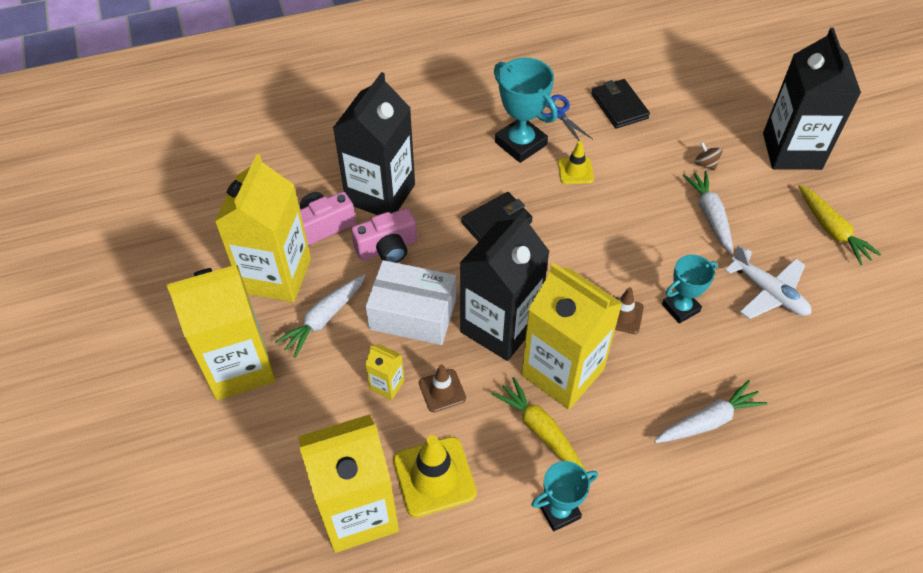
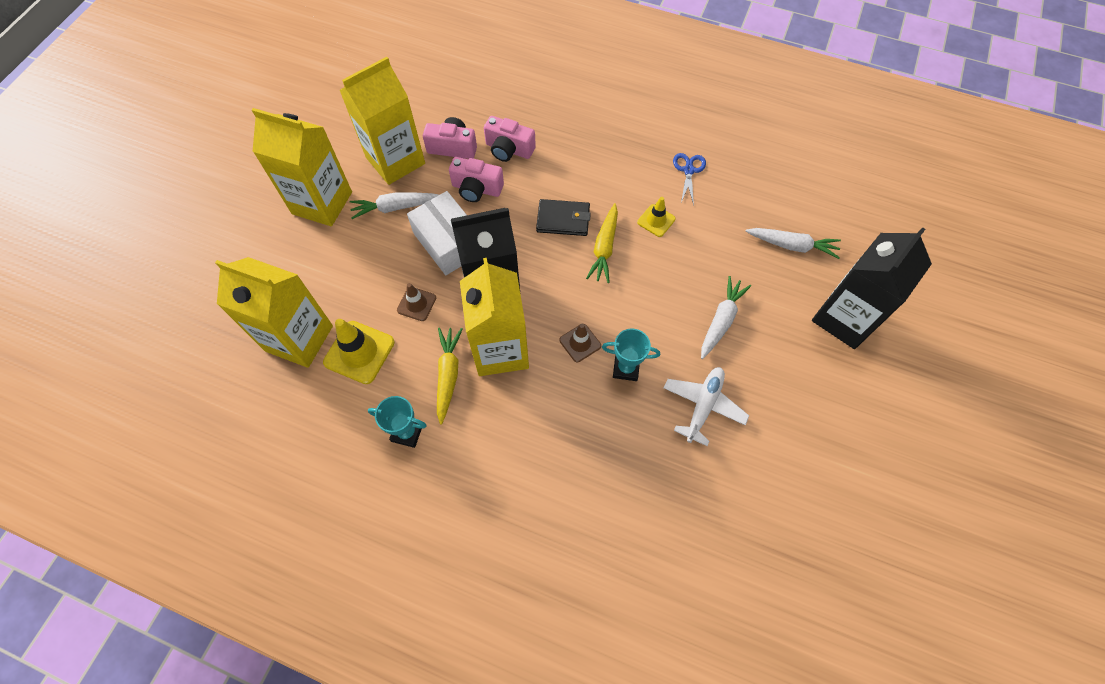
camera: 40 degrees right, 10 degrees up
(380, 194) = (509, 149): black carton -> pink camera
(387, 385) = (389, 276): yellow carton -> none
(520, 144) = (638, 175): turquoise trophy -> none
(619, 106) = (741, 194): black wallet -> none
(705, 164) = (761, 281): brown spinning top -> none
(708, 421) = (560, 456): white carrot -> white carrot (792, 245)
(768, 292) = (703, 406): white plane -> white plane turned 150 degrees counterclockwise
(832, 230) = (807, 399): yellow carrot -> yellow carrot (604, 248)

